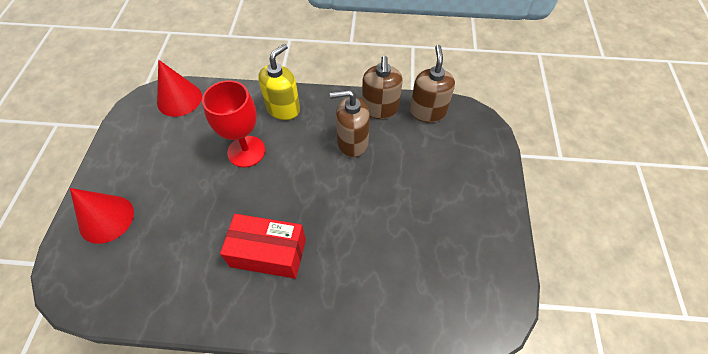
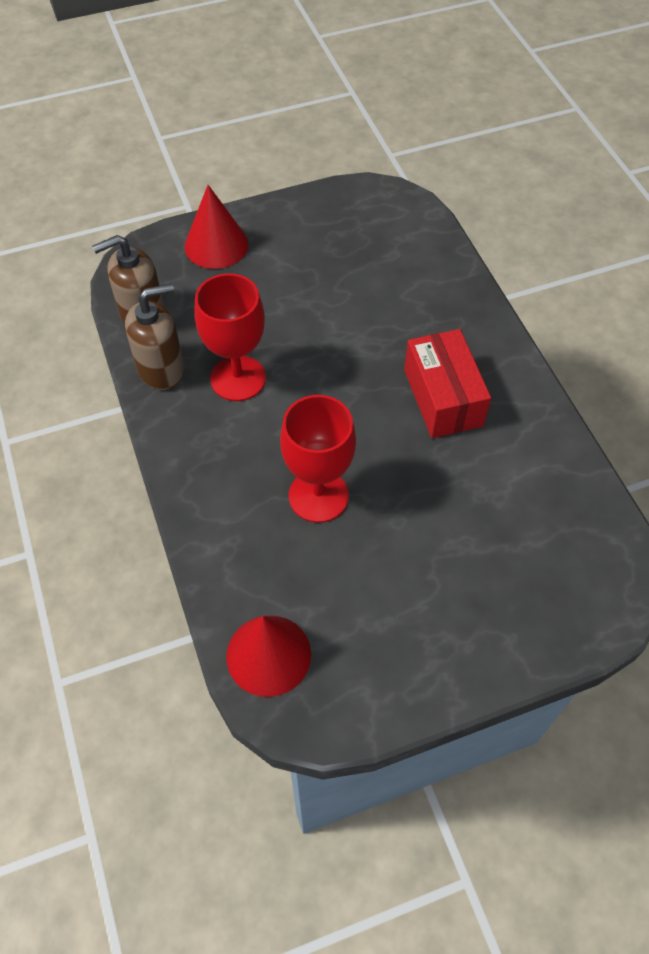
camera: 115 degrees left, 0 degrees up
(106, 219) = (519, 608): red cone -> red cone (216, 245)
(283, 108) = (216, 488): yellow soap dispenser -> none
(352, 142) = (238, 378): brown soap dispenser -> red goblet

